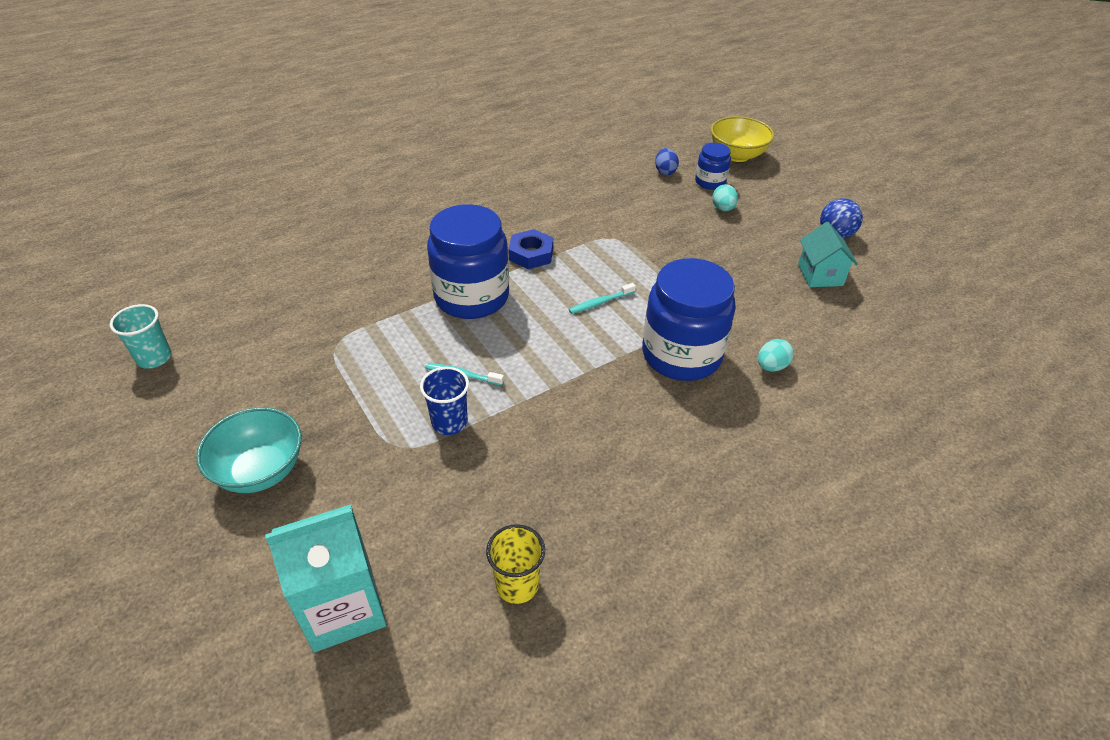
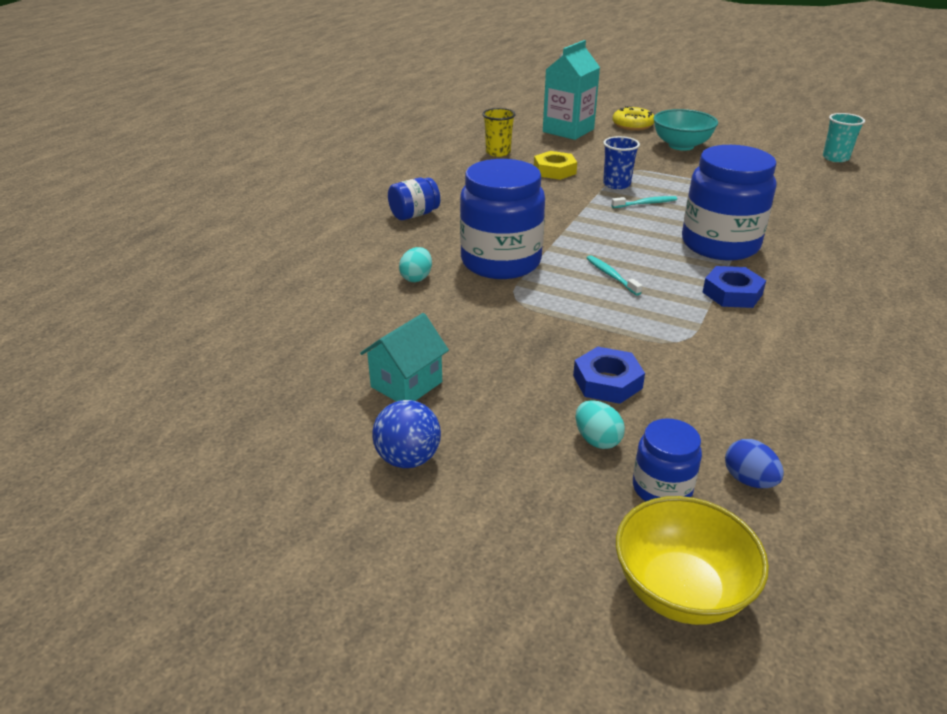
camera: 150 degrees right, 10 degrees down
(231, 571) = (632, 125): none -> yellow donut
(487, 489) = (554, 170): none -> yellow nut
(600, 302) = (611, 276): turquoise toothbrush -> turquoise toothbrush turned 60 degrees counterclockwise
(688, 232) = (607, 382): none -> blue nut
(729, 469) = (414, 215): none -> blue jar
(820, 275) = (406, 384): turquoise house -> turquoise house turned 75 degrees clockwise

